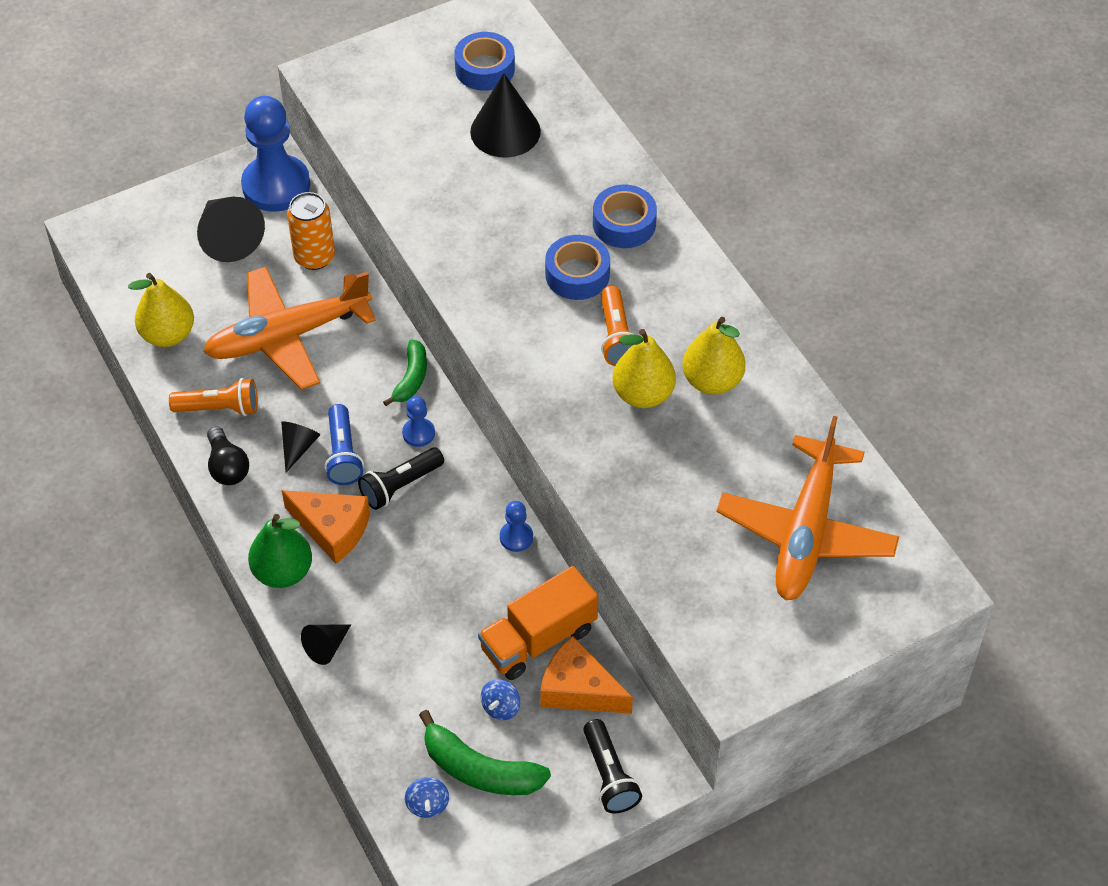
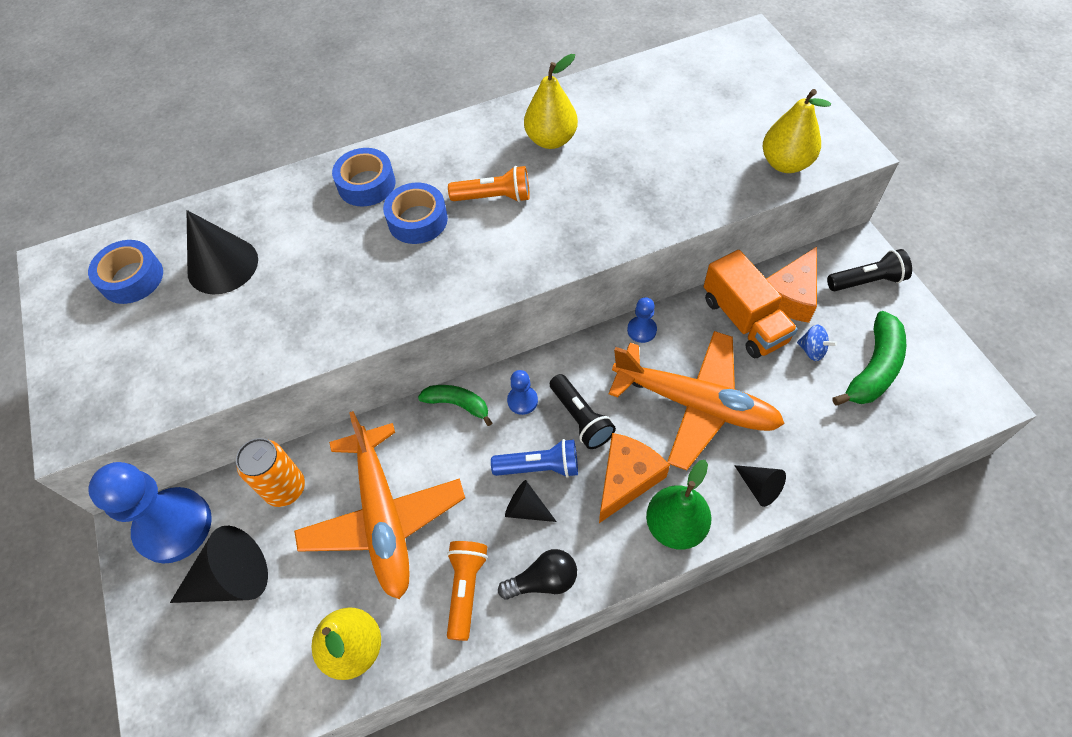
camera: 80 degrees left, 5 degrees up
(427, 804) = (913, 409): blue spinning top -> none
(643, 394) = (560, 184): yellow pear -> yellow pear (785, 163)
(806, 531) = (702, 98): orange plane -> orange plane (695, 404)

